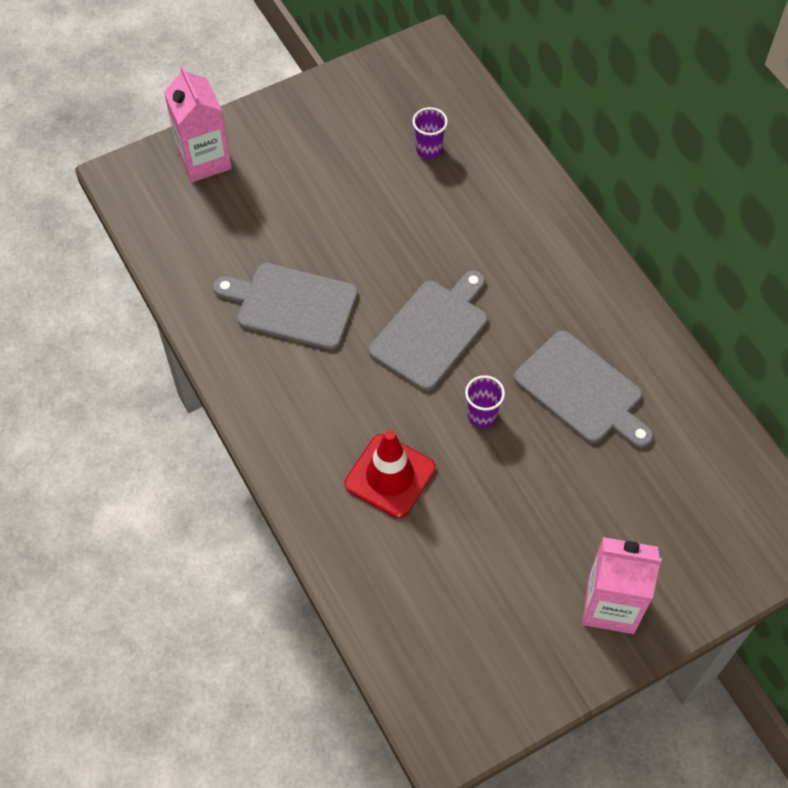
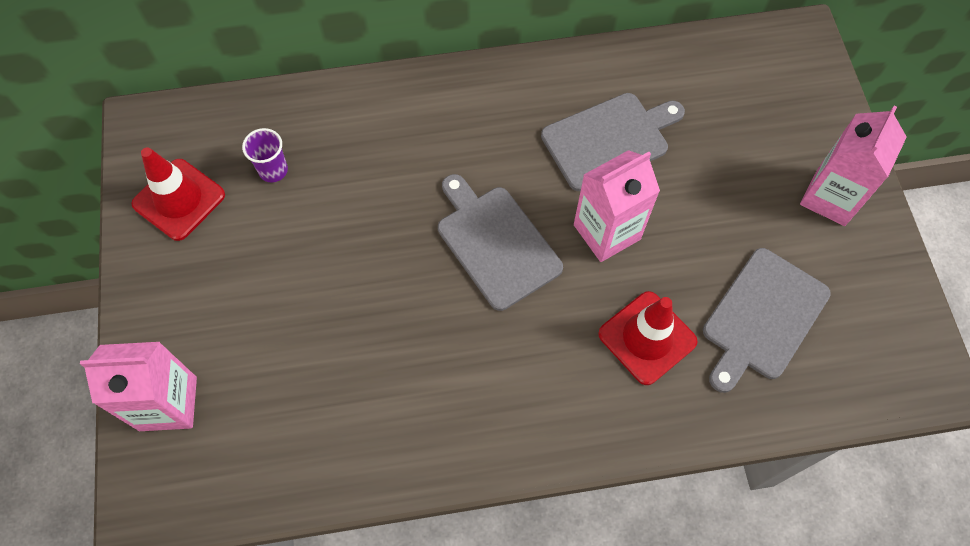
camera: 70 degrees left, 5 degrees up
(292, 305) = (408, 368): grey cutting board -> grey cutting board (762, 317)
(373, 98) = (179, 199): none -> red traffic cone
(482, 415) = (607, 232): purple cup -> pink carton

